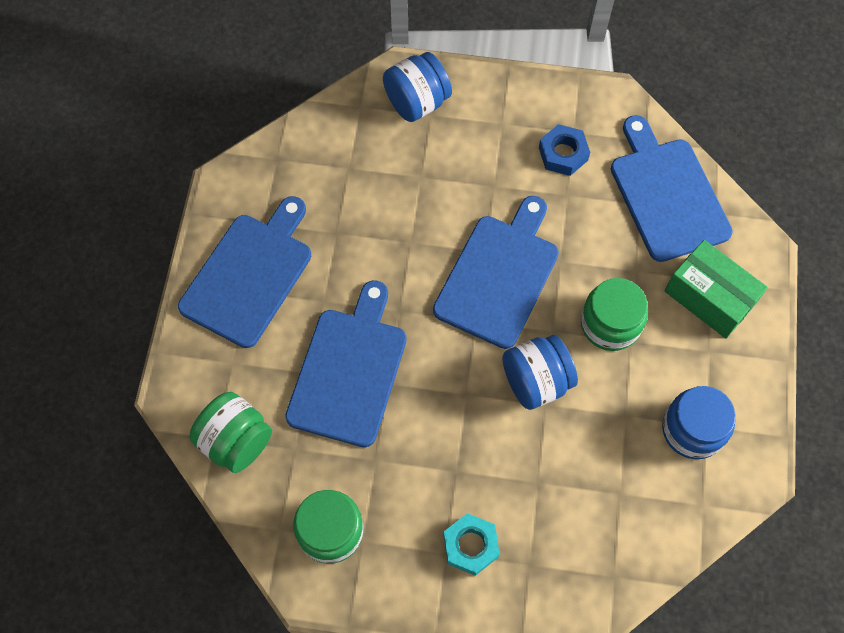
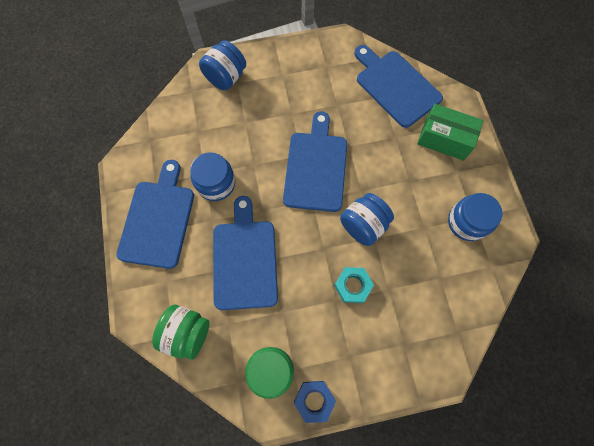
camera: 20 degrees left, 5 degrees up
(347, 251) = (216, 183): none -> blue jar
(470, 546) = (363, 346): turquoise nut -> turquoise nut (352, 286)
(563, 154) = (326, 81): blue nut -> blue nut (314, 400)
(610, 324) = (393, 174): green jar -> none

